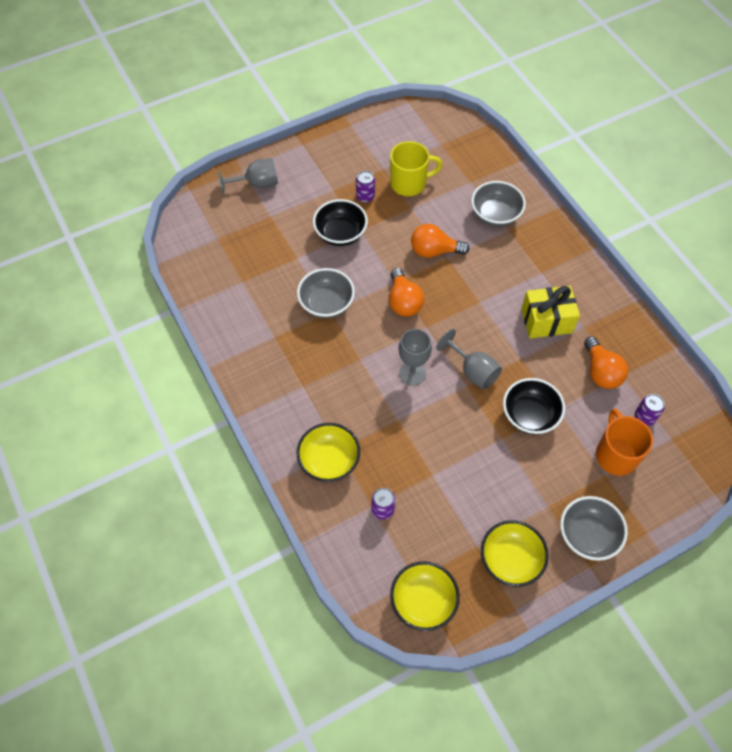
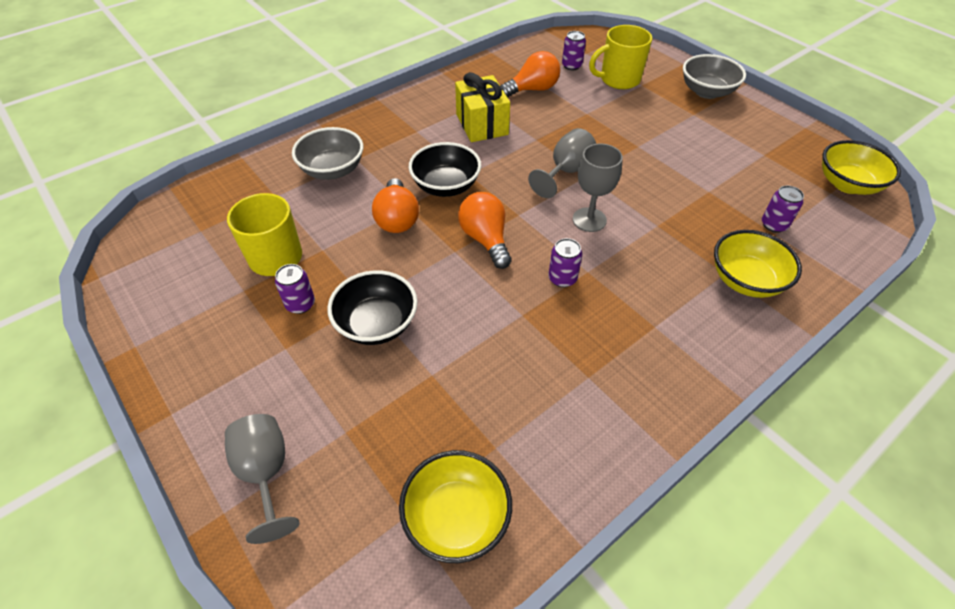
camera: 100 degrees left, 10 degrees down
(326, 304) = (510, 321): grey bowl -> none
(356, 341) = (562, 278): none -> purple can
(403, 301) = (485, 239): orange light bulb -> orange light bulb turned 90 degrees counterclockwise
(510, 560) = (762, 133): yellow bowl -> yellow bowl (457, 518)
(530, 415) = (602, 129): black bowl -> black bowl (446, 186)
(615, 455) = (618, 79): orange mug -> yellow mug

